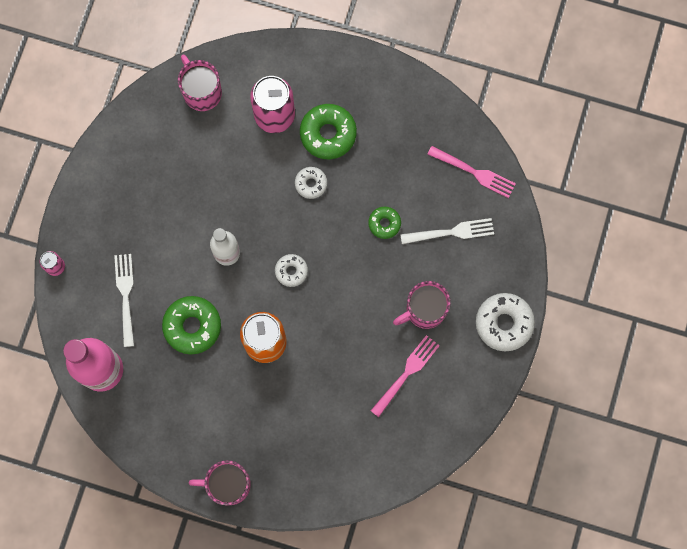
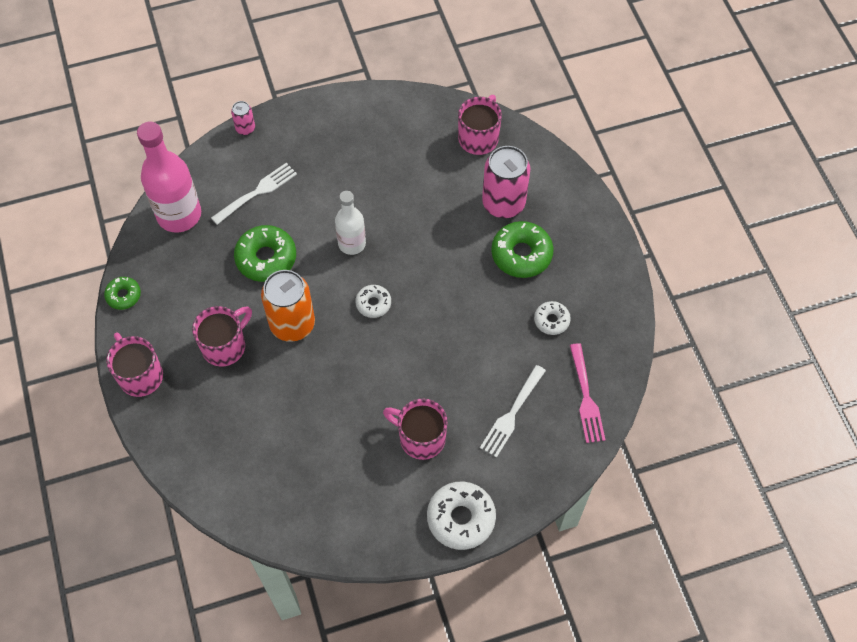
camera: 55 degrees right, 15 degrees down
(248, 405) = (225, 346): none -> pink mug
(311, 184) = (465, 269): white donut -> white donut (551, 320)
(384, 223) = (476, 351): green donut -> green donut (123, 295)
(406, 374) = (347, 461): pink fork -> none
(450, 232) = (512, 413): white fork -> white fork turned 75 degrees clockwise

